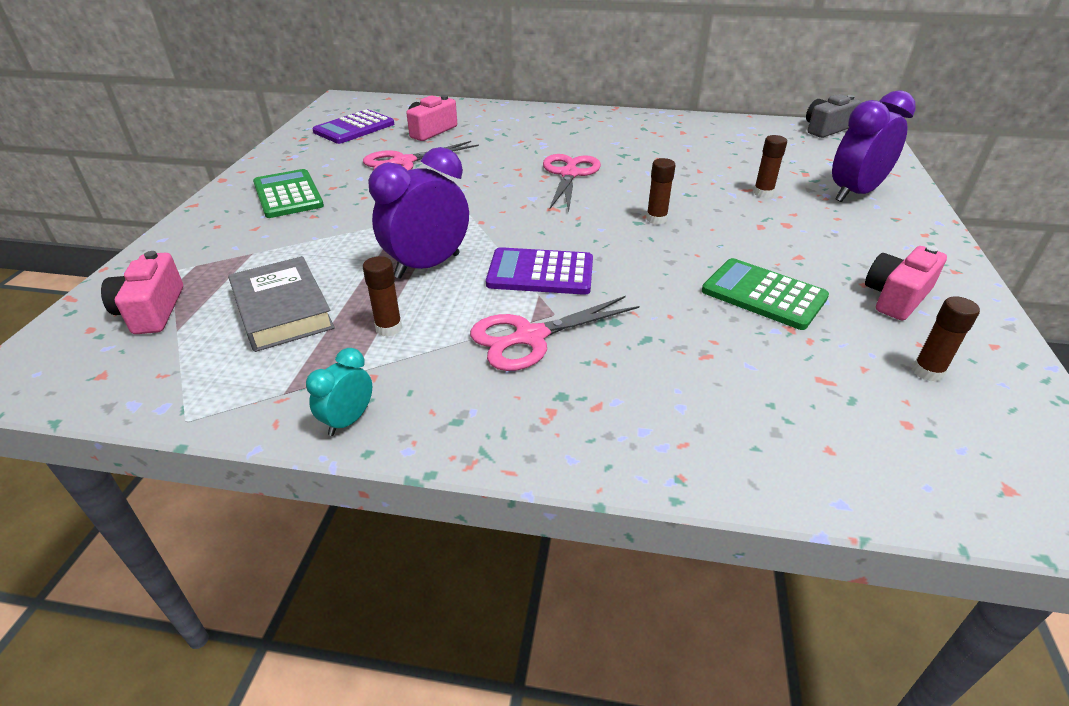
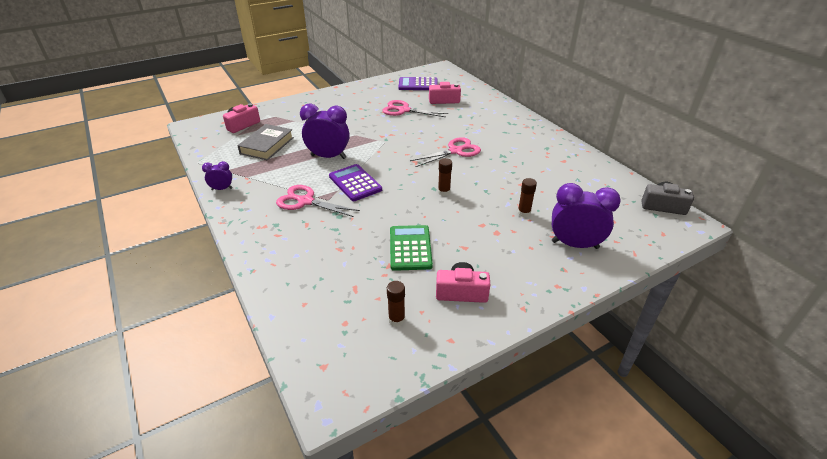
camera: 50 degrees right, 0 degrees up
(288, 195) = (342, 104): green calculator -> none
(348, 420) = (222, 189): turquoise clock -> purple clock
(389, 328) = (279, 170): brown glue stick -> none

